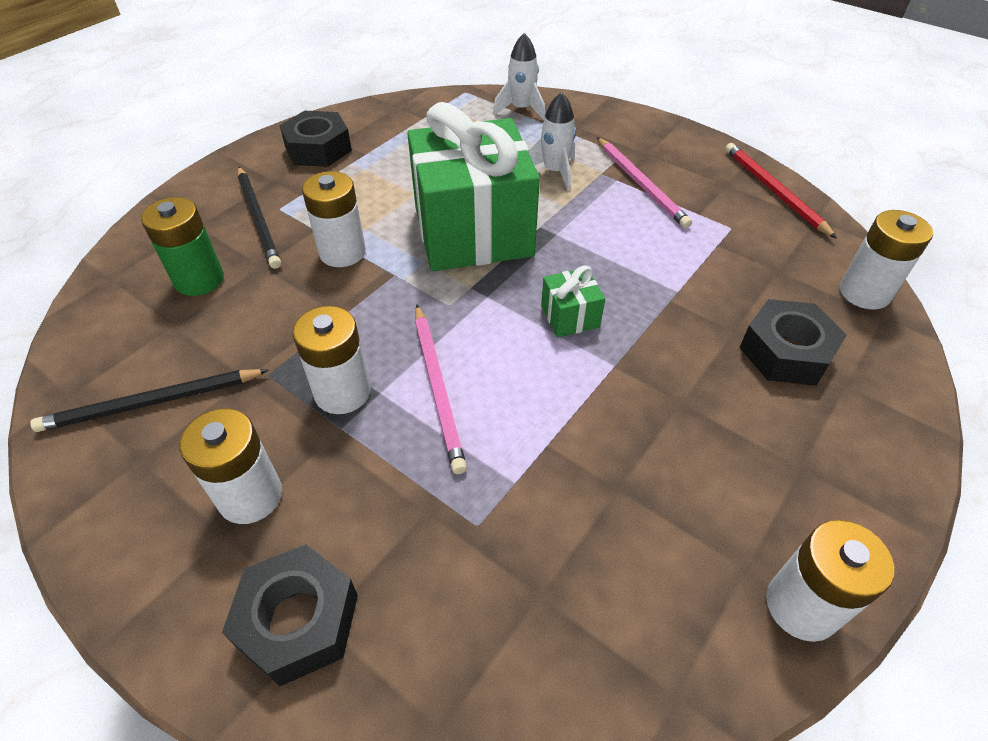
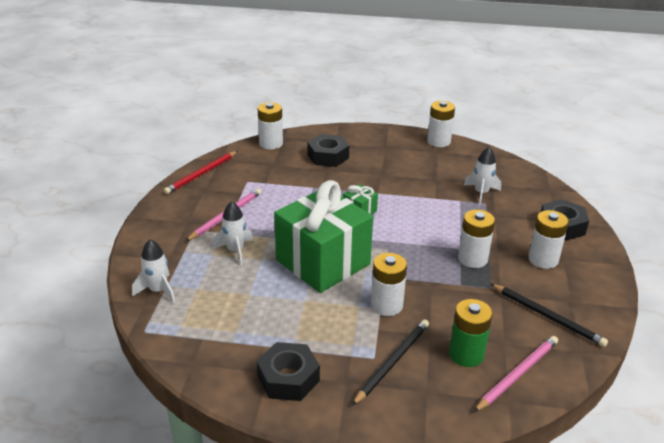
camera: 120 degrees left, 15 degrees down
(438, 388) = (439, 233): pink pencil -> pink pencil (517, 374)
(516, 541) = (481, 193): none -> white rocket

